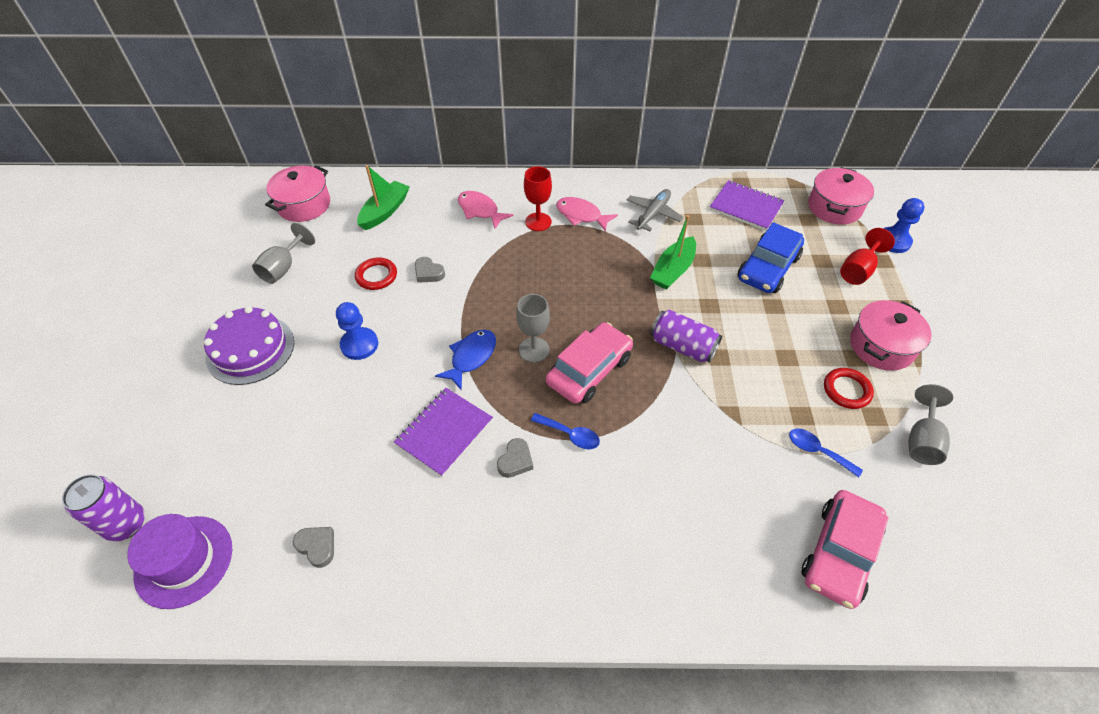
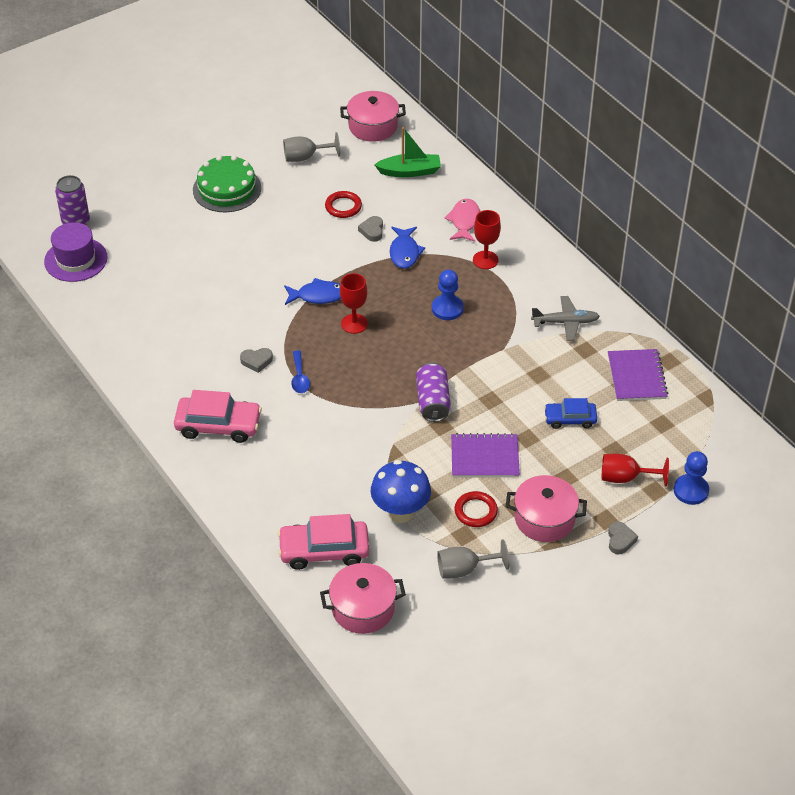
camera: 55 degrees right, 5 degrees down
(250, 349) = (227, 189): purple cake -> green cake
(317, 546) = (127, 307): grey heart -> grey heart (620, 540)
(359, 345) = (277, 236): blue pawn -> blue pawn (447, 308)
(444, 432) = (247, 316): purple notebook -> purple notebook (484, 457)
(478, 266) = (404, 252): none -> blue fish
(534, 350) = (354, 324): grey goblet -> red goblet
(581, 215) = (519, 281): pink fish -> none
(589, 370) = (363, 361): pink car -> pink car (218, 425)
(673, 270) = (509, 363): green boat -> none
(768, 268) = (570, 419): blue car -> blue car, size x0.62
(817, 451) = (400, 512): blue spoon -> blue mushroom
(834, 207) = (699, 436): pink pot -> pink pot (363, 608)

